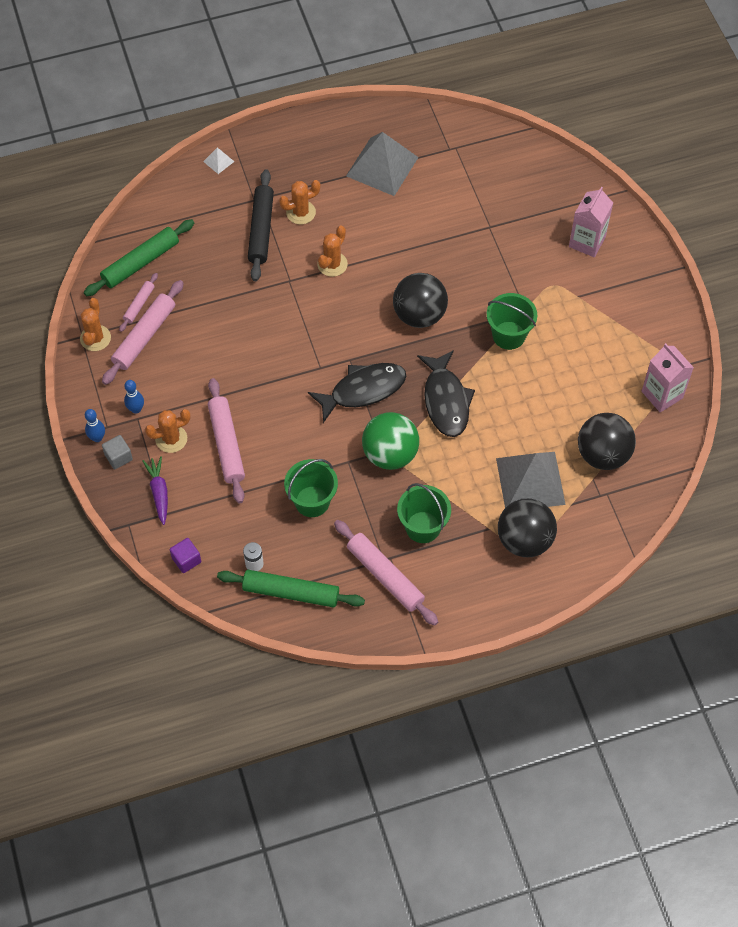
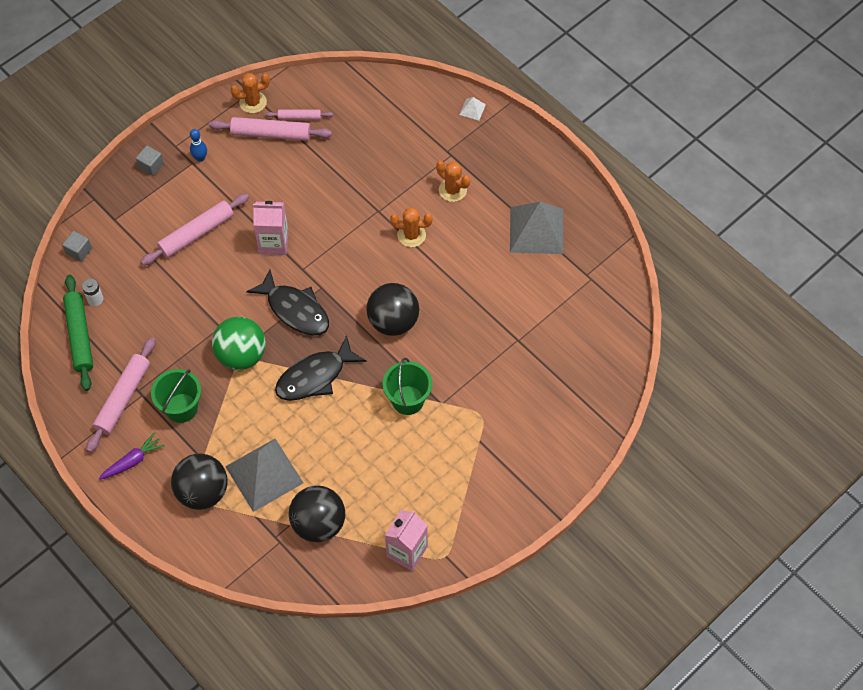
camera: 65 degrees right, 0 degrees up
(97, 438) = (162, 144): blue bowling pin -> none
(140, 263) = (340, 100): green rolling pin -> none
(159, 492) = (132, 206): purple carrot -> purple carrot (133, 461)
(171, 439) = (184, 193): orange cactus -> none
(186, 560) = (79, 251): purple cube -> grey cube
(261, 230) = (419, 169): black rolling pin -> none
(312, 501) = (170, 316): green bucket -> none
(587, 242) = (545, 426): pink carton -> pink carton (273, 243)

